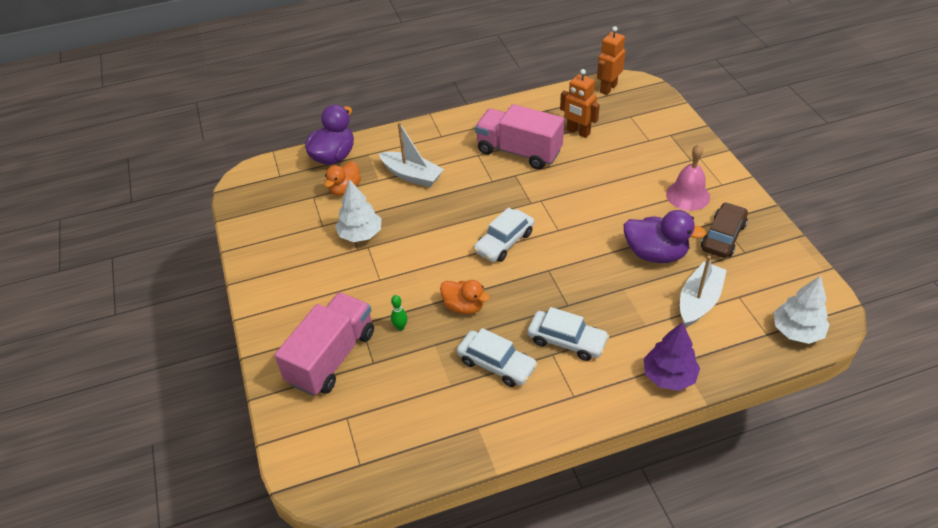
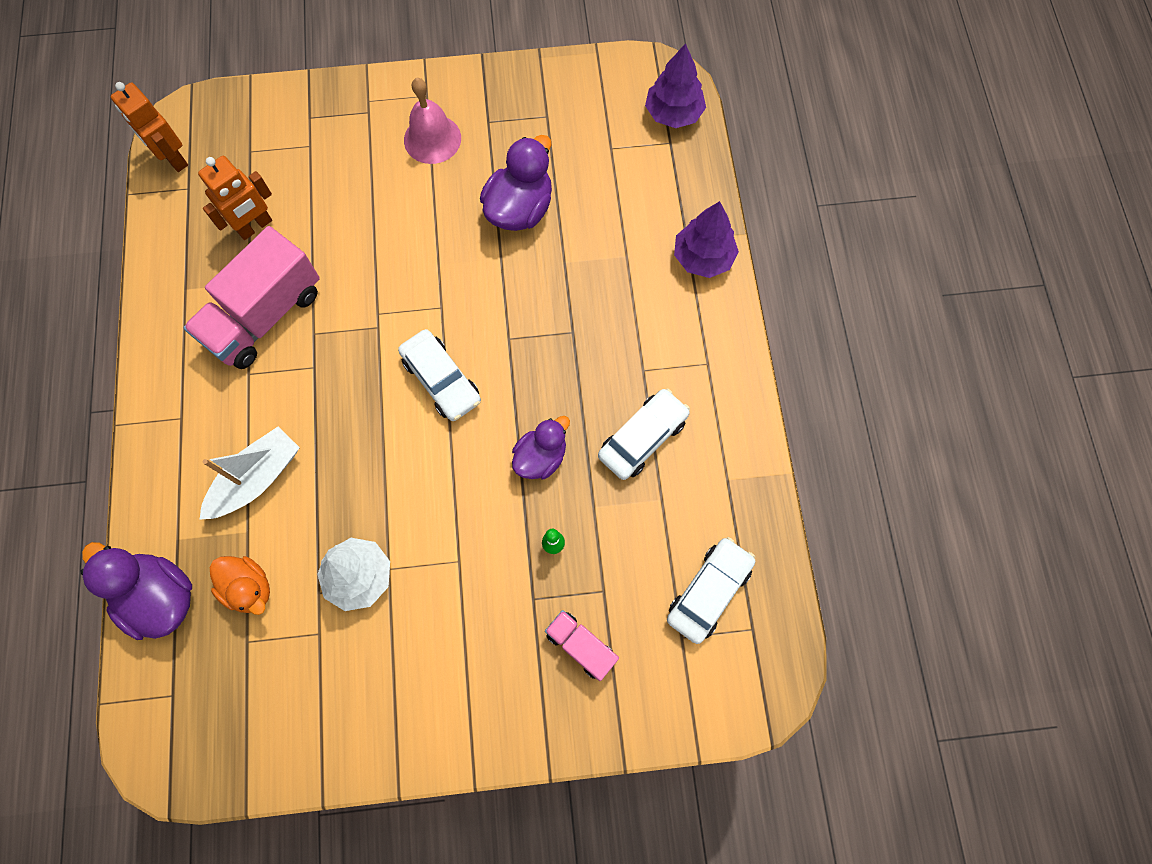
camera: 80 degrees left, 25 degrees up
(332, 357) = (581, 646): pink truck -> pink truck, size x0.51
(464, 307) = (541, 457): orange duck -> purple duck
(567, 341) = (628, 348): white car -> white car (709, 592)
(699, 301) = (606, 190): white boat -> none
(723, 236) = (515, 128): brown car -> none
(796, 331) = (673, 113): white tree -> purple tree

